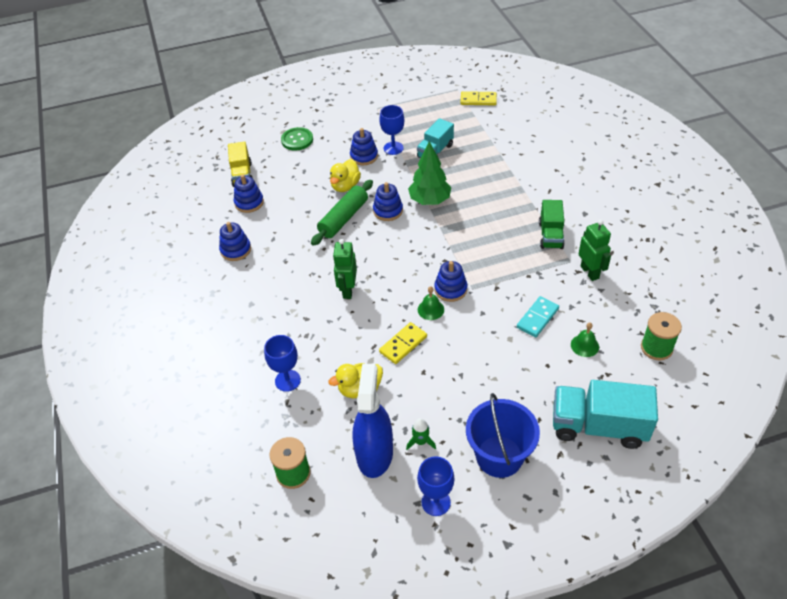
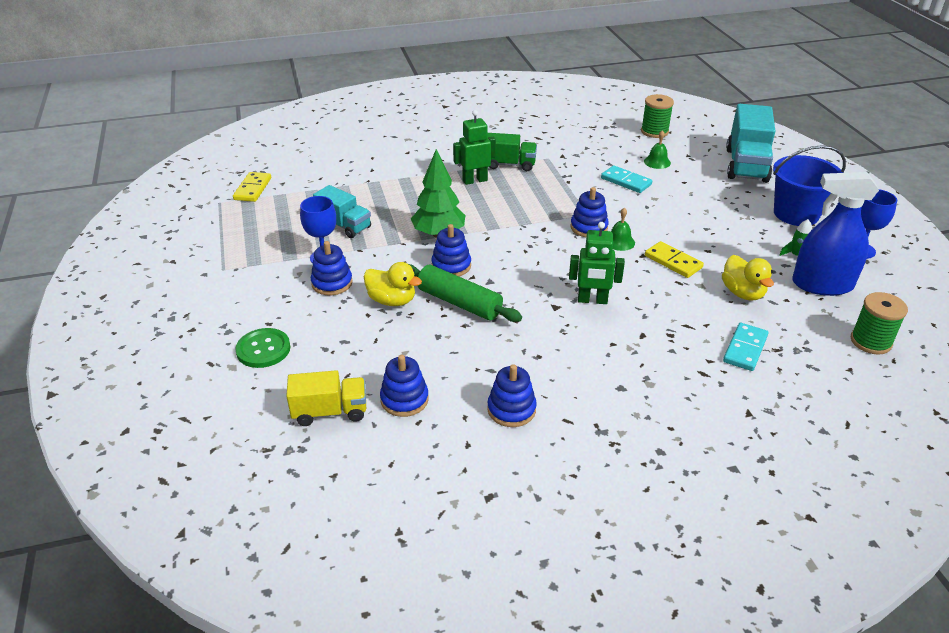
camera: 90 degrees left, 10 degrees down
(287, 380) = (745, 349): blue goblet -> turquoise domino
(590, 272) = (564, 150): green robot -> green robot (474, 180)

